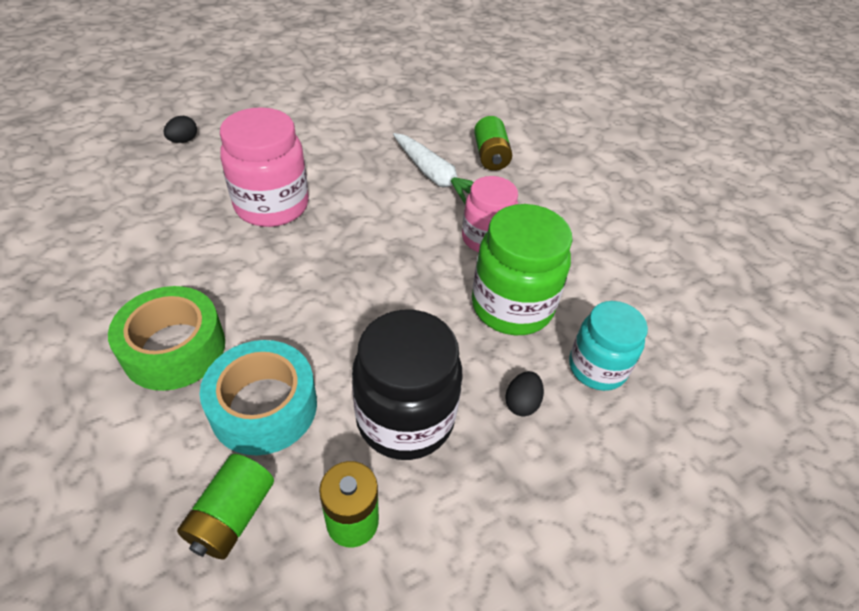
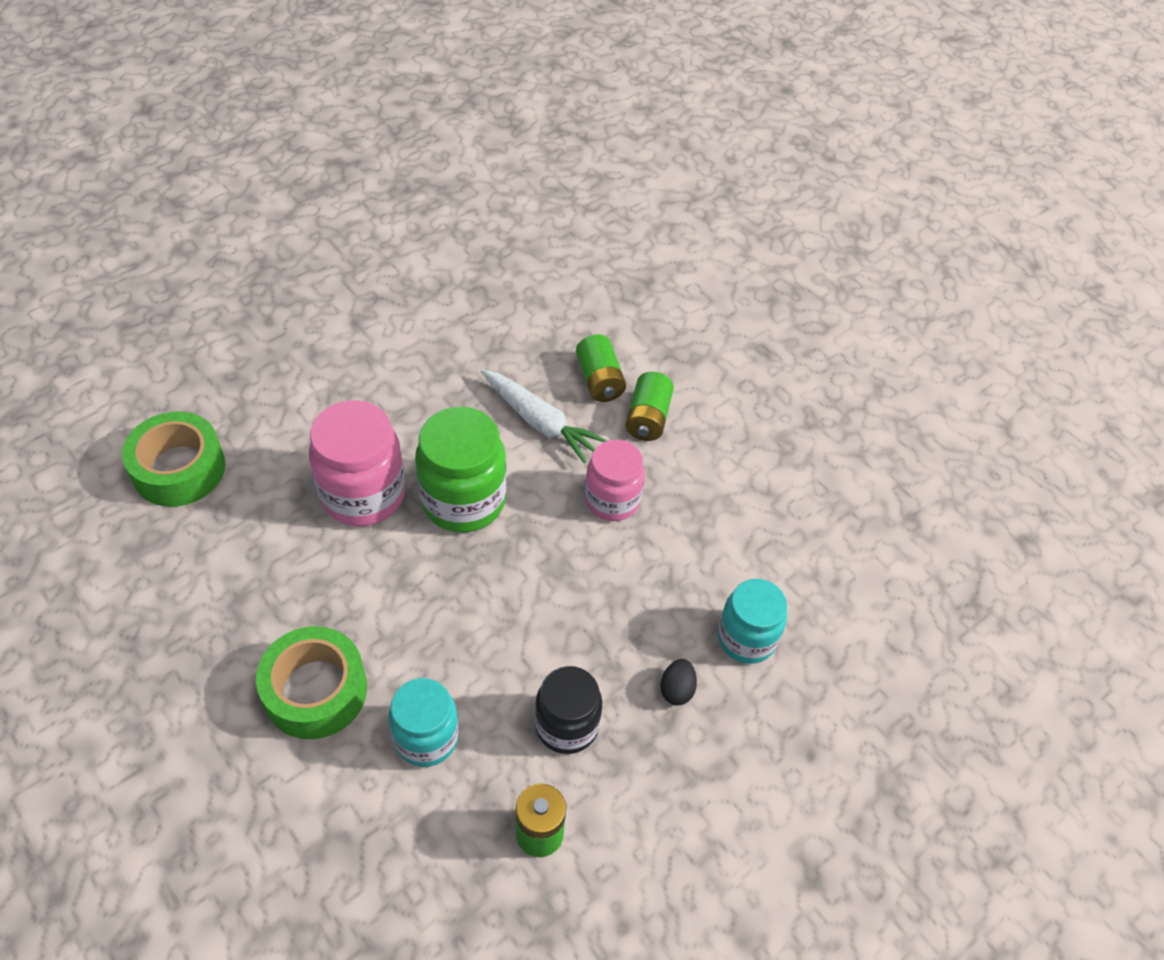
camera: 10 degrees left, 5 degrees up
(129, 169) = (179, 469): none -> green tape
(183, 140) = (228, 416): black egg -> none
(232, 516) = (429, 848): green battery -> green battery (648, 418)
(264, 407) = (426, 738): turquoise tape -> turquoise jar
(405, 418) = (567, 726): black jar -> black jar, size x0.66
(512, 306) = (652, 581): green jar -> green jar (463, 500)

